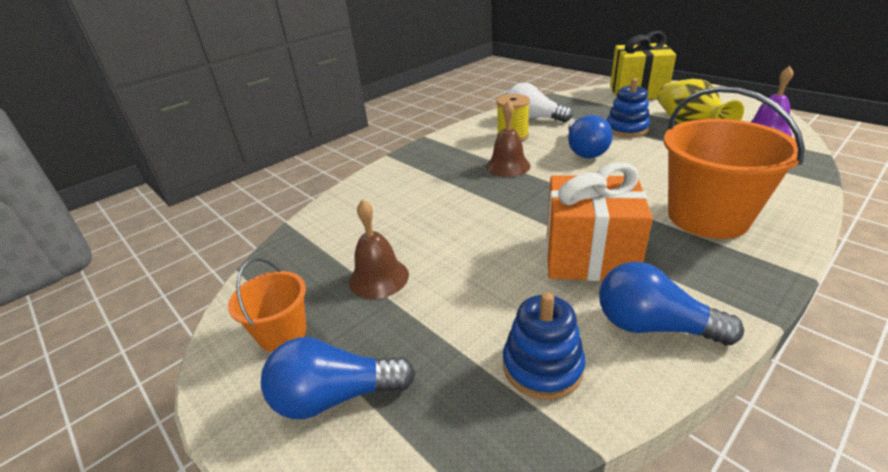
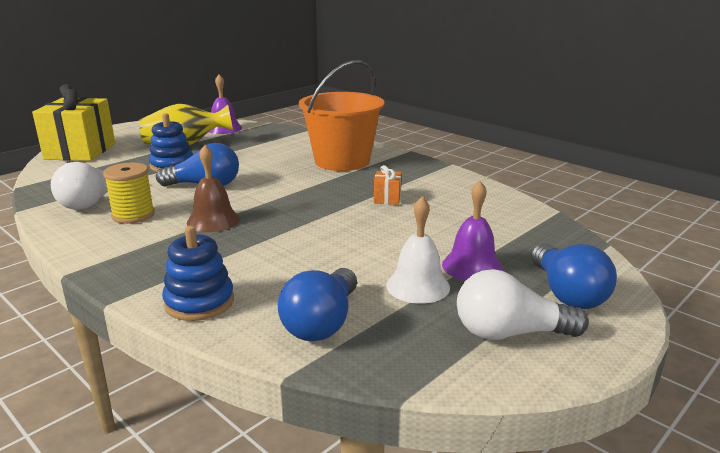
camera: 95 degrees left, 10 degrees down
(282, 333) = (510, 333): orange bucket -> white light bulb
(378, 278) = (418, 286): brown bell -> white bell
(411, 318) = (472, 266): none -> purple bell
(542, 366) = (505, 220): blue stacking toy -> blue stacking toy (199, 302)
(589, 256) = (387, 198): orange gift -> orange gift, size x0.42
(653, 326) = (460, 189): blue light bulb -> blue light bulb (322, 323)

